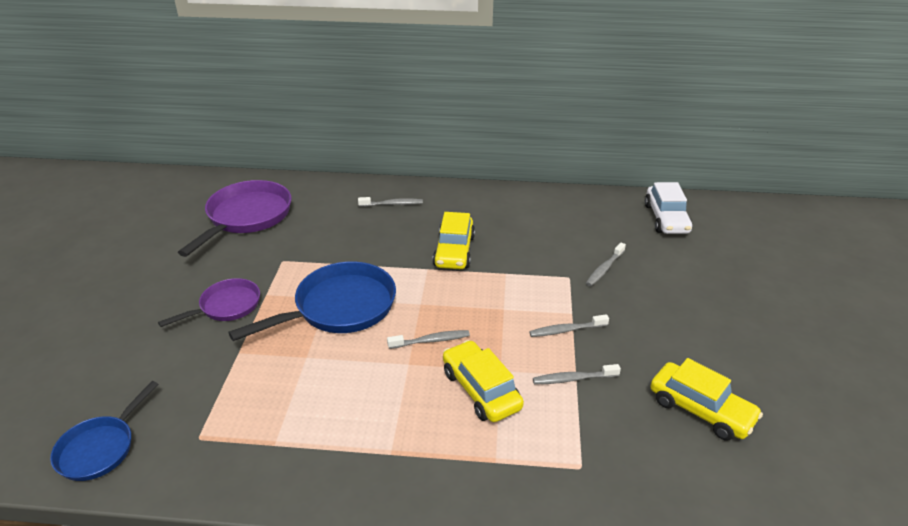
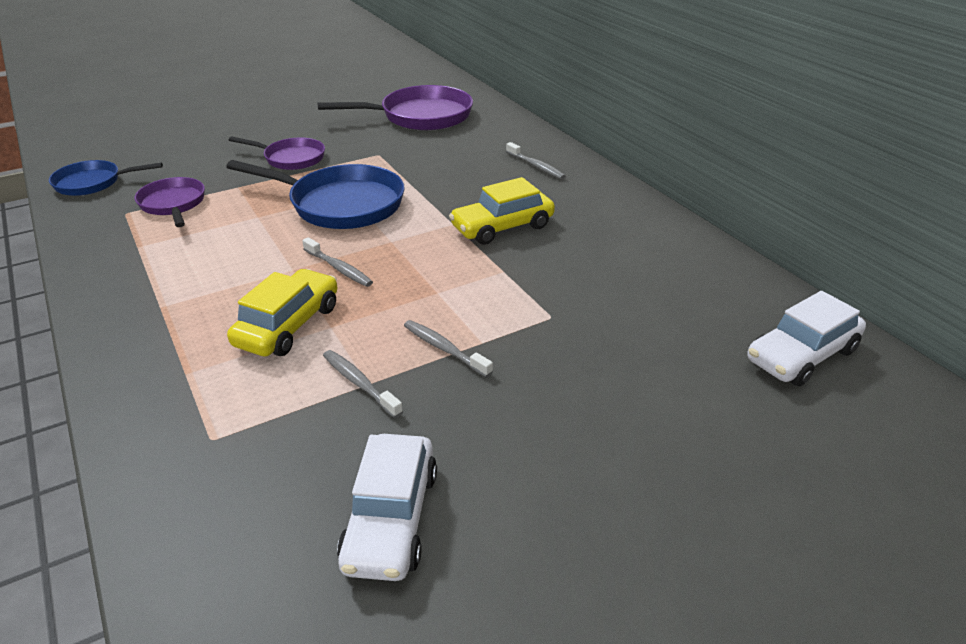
camera: 55 degrees right, 0 degrees up
(221, 401) = (173, 204): none -> purple pan
(604, 269) = (603, 338): grey toothbrush -> none
(700, 410) = (391, 518): yellow car -> white car

